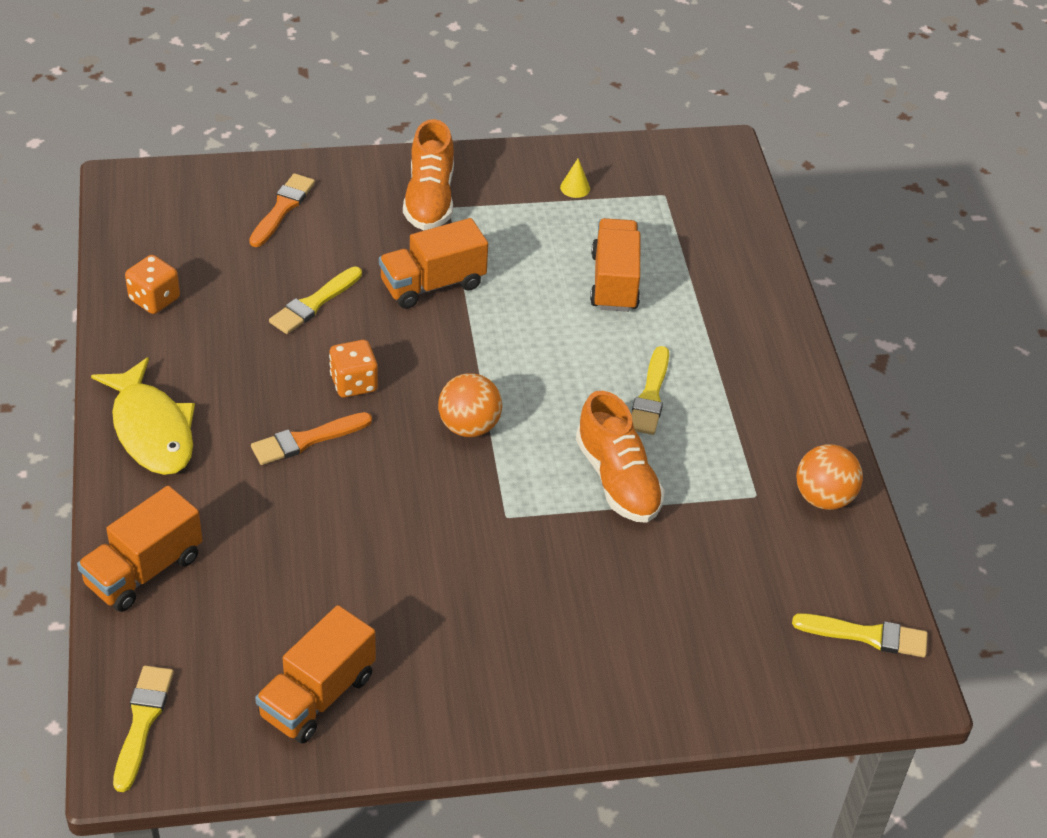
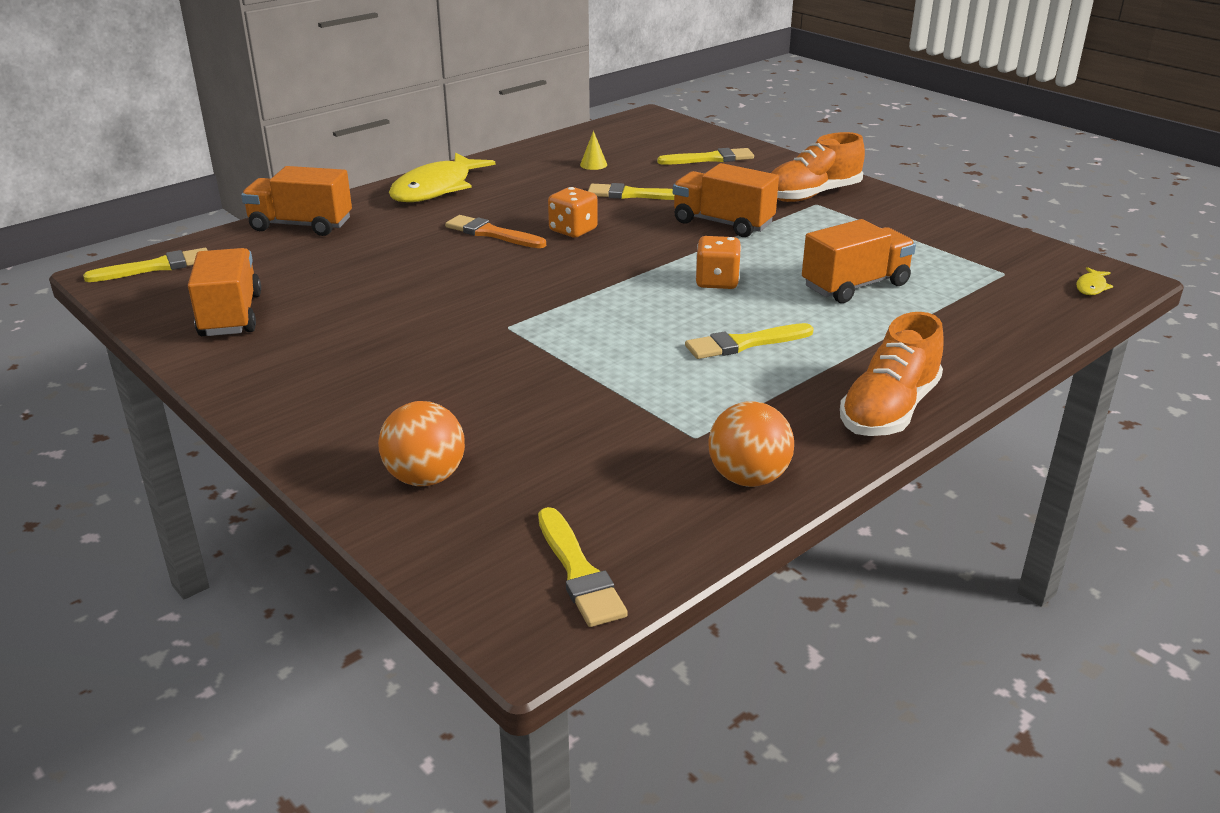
camera: 60 degrees right, 15 degrees down
(154, 299) = (559, 154): orange dice -> orange dice (717, 282)
(282, 208) = (710, 159): orange brush -> yellow brush
(317, 696) = (231, 315): orange truck -> orange truck turned 75 degrees clockwise
(469, 426) = (589, 282): orange ball -> orange ball (425, 478)
(575, 188) = (934, 237): yellow cone -> yellow cone (593, 164)
(617, 479) = (617, 361): orange shoe -> orange shoe (889, 410)
(721, 170) = (1091, 287): none -> yellow fish

